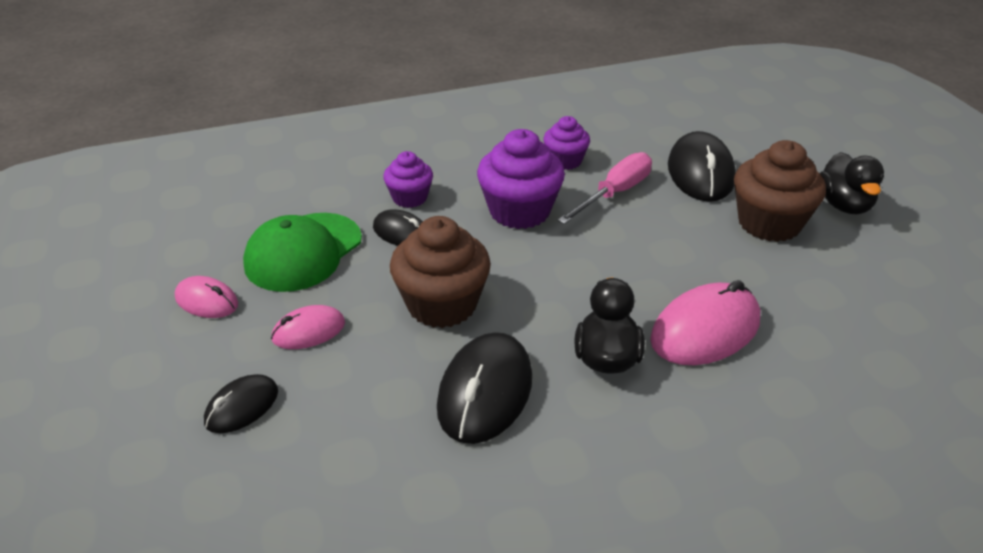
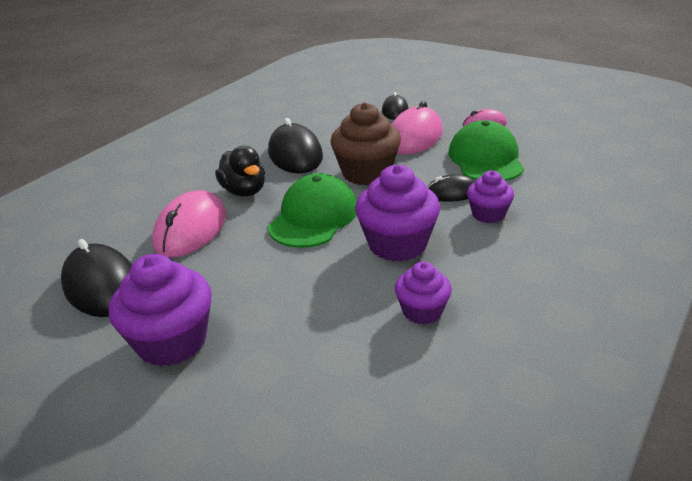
camera: 145 degrees right, 5 degrees down
(308, 331) = (415, 137): pink mouse -> pink mouse, size x1.75
(561, 276) = (314, 217): none -> green cap
(614, 194) = (339, 299): pink screwdriver -> none
(700, 173) = (275, 372): black mouse -> black mouse (102, 286)
(769, 223) = (172, 341): brown cupcake -> purple cupcake
(844, 205) = (90, 411): black duck -> none

